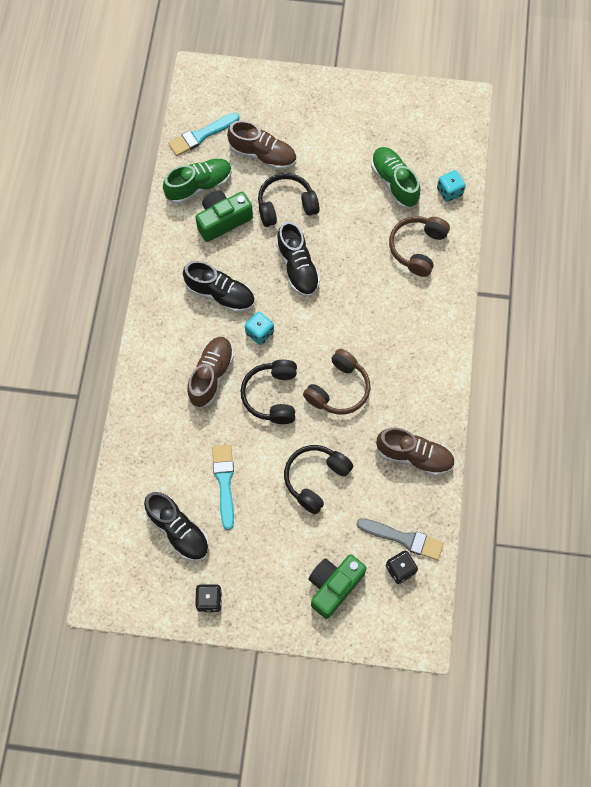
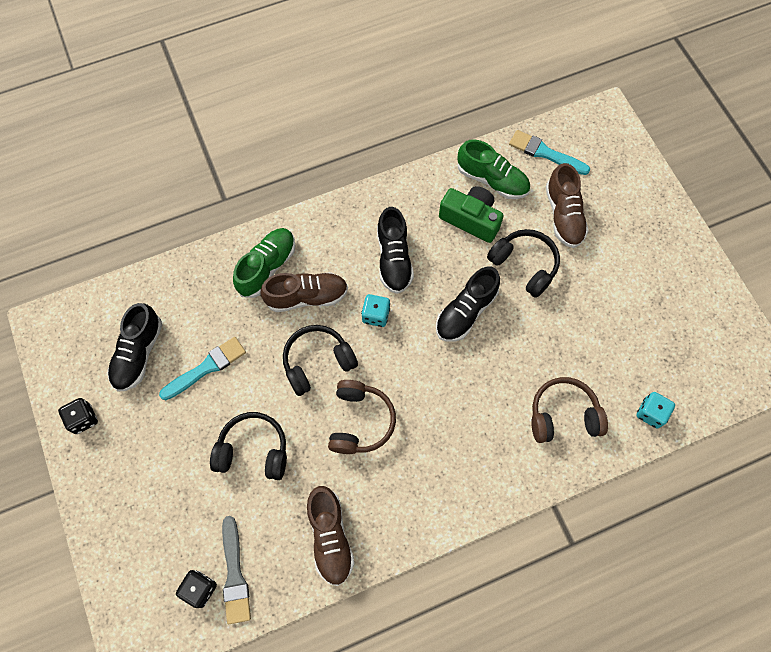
camera: 60 degrees right, 0 degrees up
(333, 586) = (151, 529): green camera -> none
(338, 389) = (360, 421): brown headphones -> brown headphones turned 90 degrees counterclockwise
(394, 182) = (621, 352): green shoe -> green shoe (267, 267)

